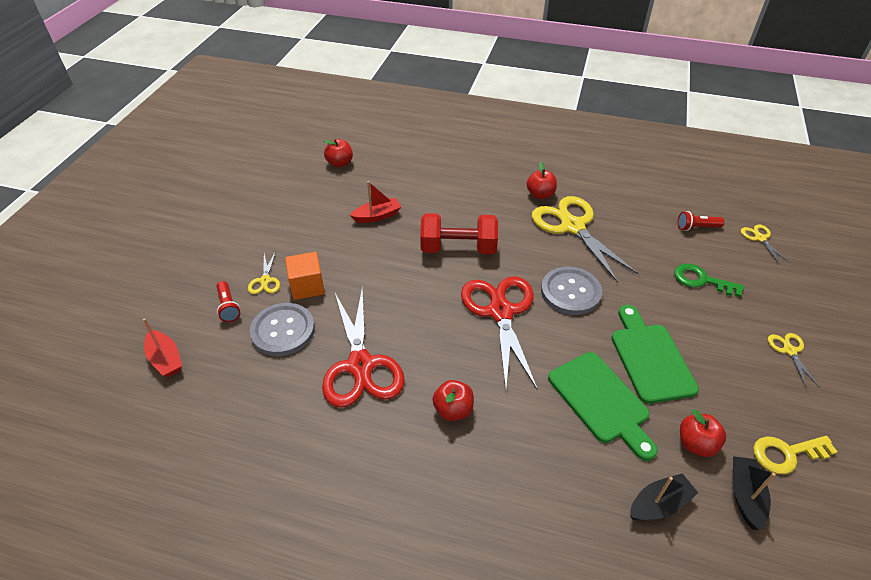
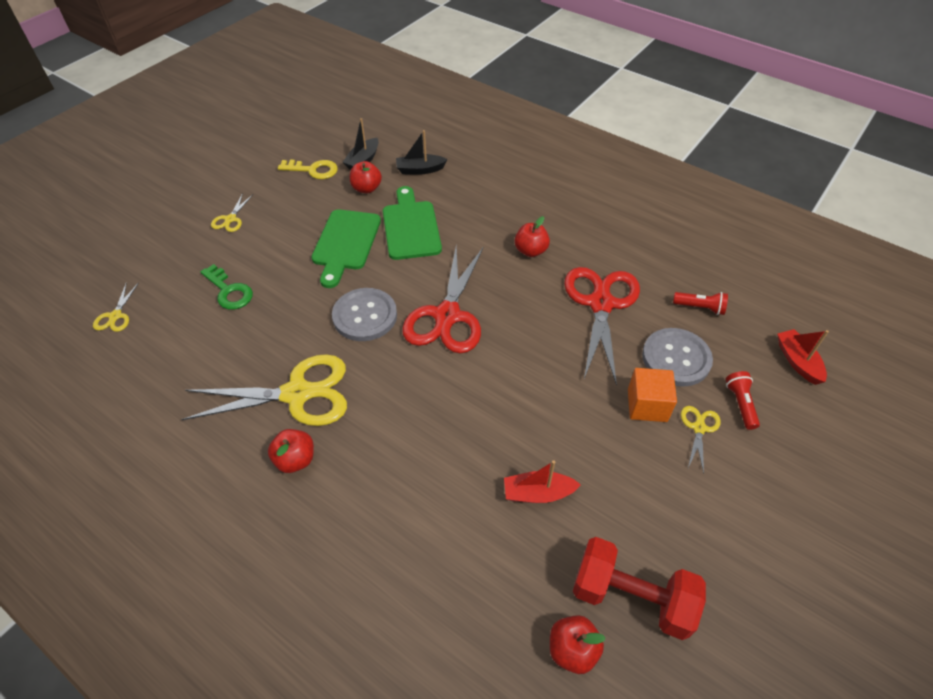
camera: 160 degrees left, 5 degrees up
(458, 248) = (452, 404): red dumbbell -> red dumbbell (631, 597)
(572, 226) = (297, 394): yellow scissors -> yellow scissors turned 90 degrees counterclockwise
(696, 227) = (162, 349): red flashlight -> red flashlight (700, 308)

